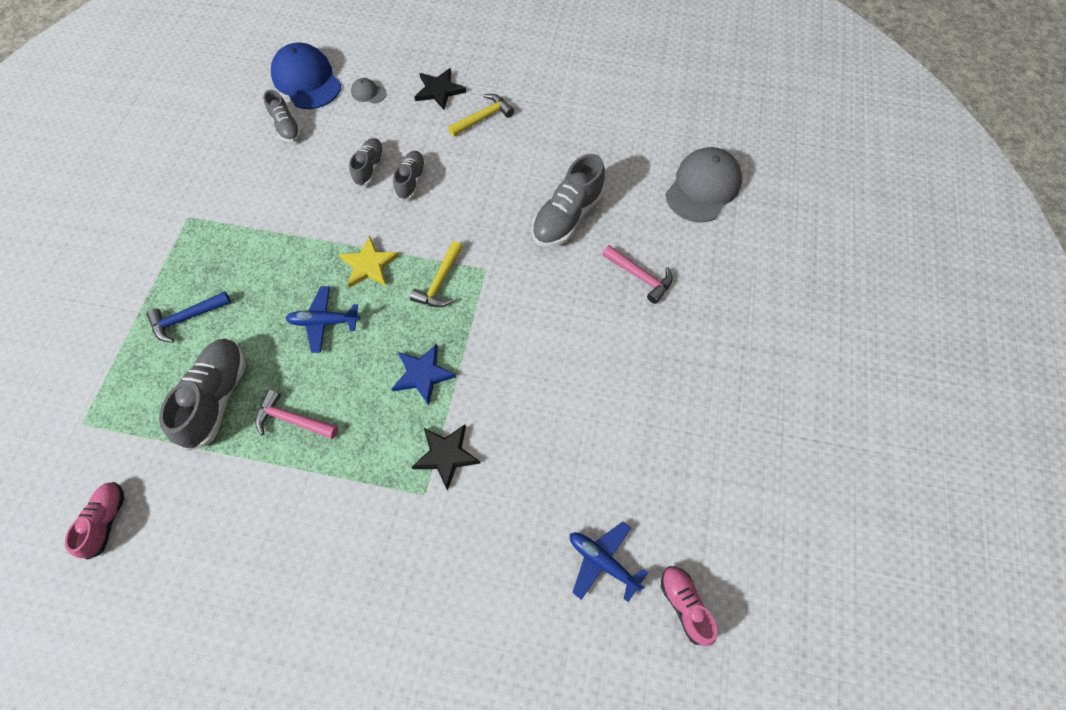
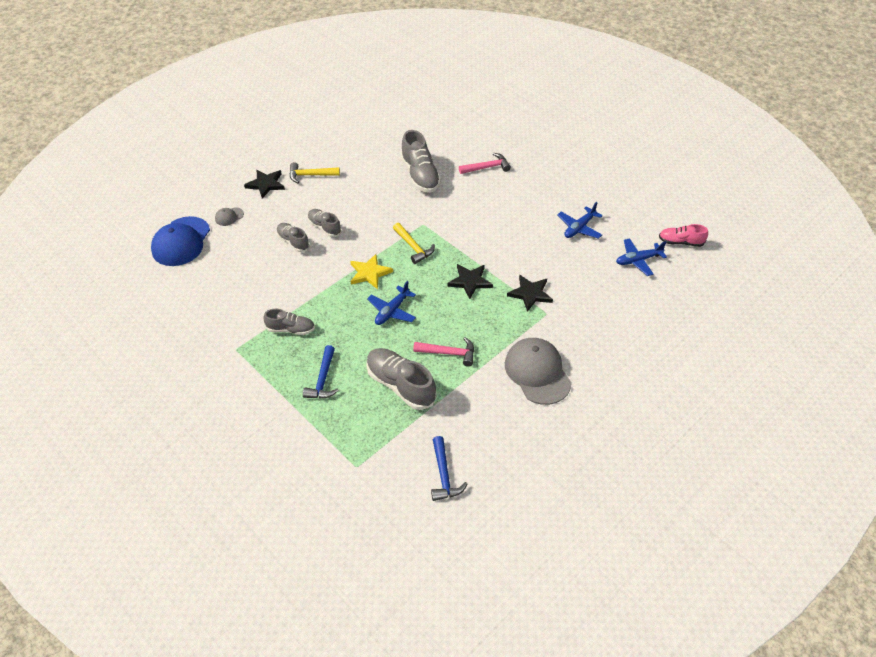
camera: 55 degrees left, 15 degrees down
(106, 521) = (444, 475): pink shoe -> blue hammer
(286, 127) = (211, 268): grey shoe -> grey shoe (291, 329)
(292, 419) = (449, 353): pink hammer -> pink hammer turned 135 degrees counterclockwise
(306, 80) = (181, 242): blue cap -> blue cap turned 75 degrees counterclockwise
(423, 374) = (470, 281): blue star -> black star
(483, 117) = (310, 175): yellow hammer -> yellow hammer turned 90 degrees counterclockwise
(610, 449) = (579, 228): none -> blue plane
(703, 187) = (453, 117): grey cap -> grey cap (537, 372)

